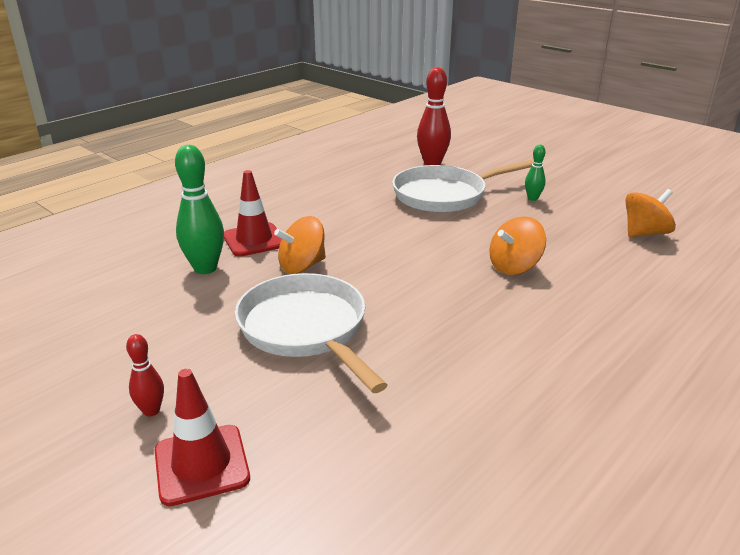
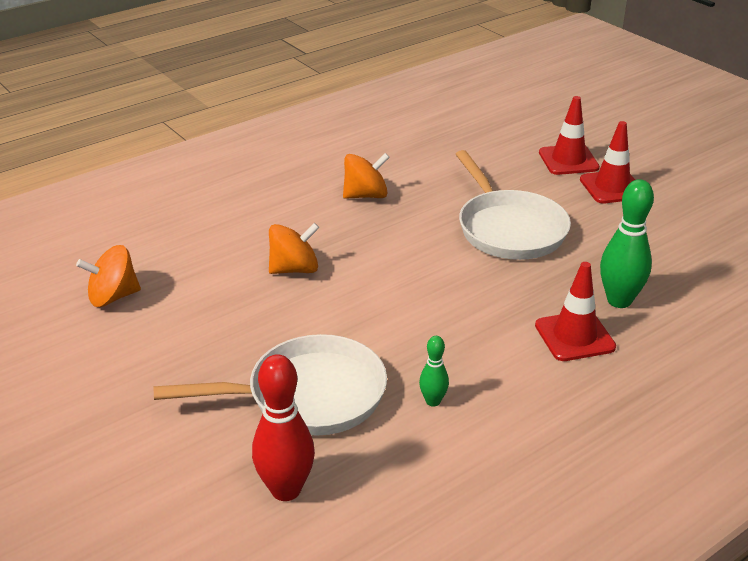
camera: 170 degrees left, 5 degrees up
(151, 411) = (612, 187): red bowling pin -> red traffic cone
(302, 266) = (515, 293): orange spinning top -> orange spinning top (366, 195)
(532, 198) = (189, 373): green bowling pin -> green bowling pin (433, 401)

